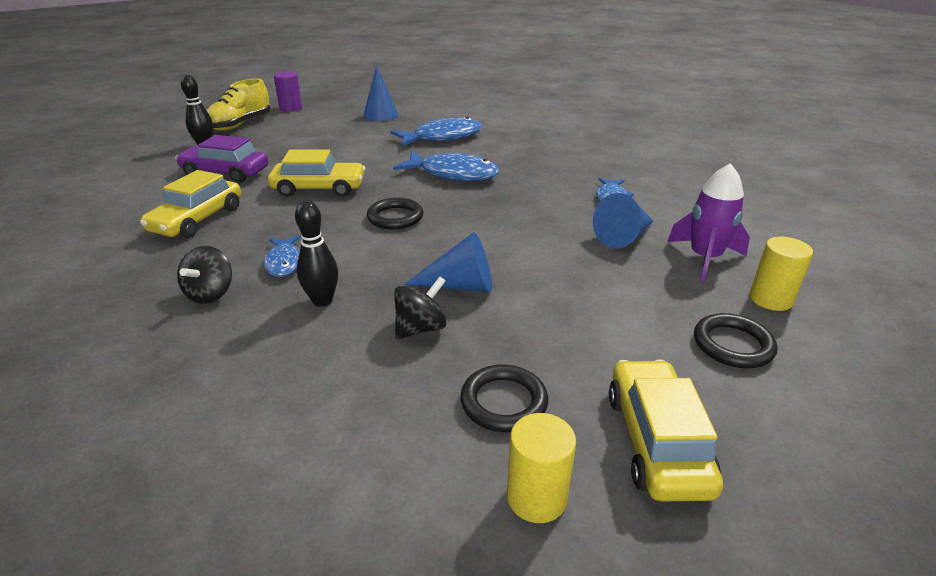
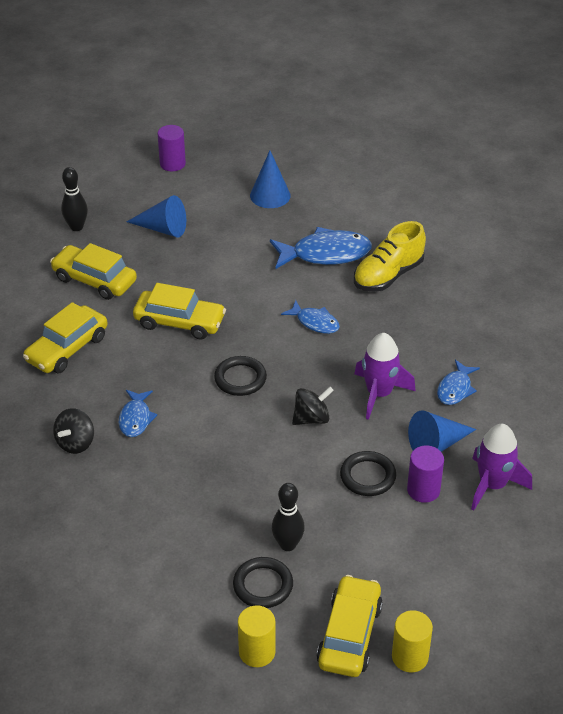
camera: 15 degrees right, 10 degrees up
(225, 173) = (94, 280): purple car -> yellow car
(240, 124) = (114, 191): yellow shoe -> yellow shoe (388, 275)
(322, 301) = (159, 468): black bowling pin -> black bowling pin (288, 545)
(420, 328) = (226, 511): black spinning top -> black spinning top (311, 418)
(453, 174) = (315, 322): blue fish -> blue fish, size x0.57
(460, 285) = (270, 473): blue cone -> blue cone (163, 229)
(542, 210) = (379, 394): none -> purple rocket
(638, 273) = (423, 490): none -> purple cylinder
(732, 345) = (453, 575): black ring -> black ring (367, 476)
(770, 299) = (516, 540): yellow cylinder -> yellow cylinder (410, 657)

